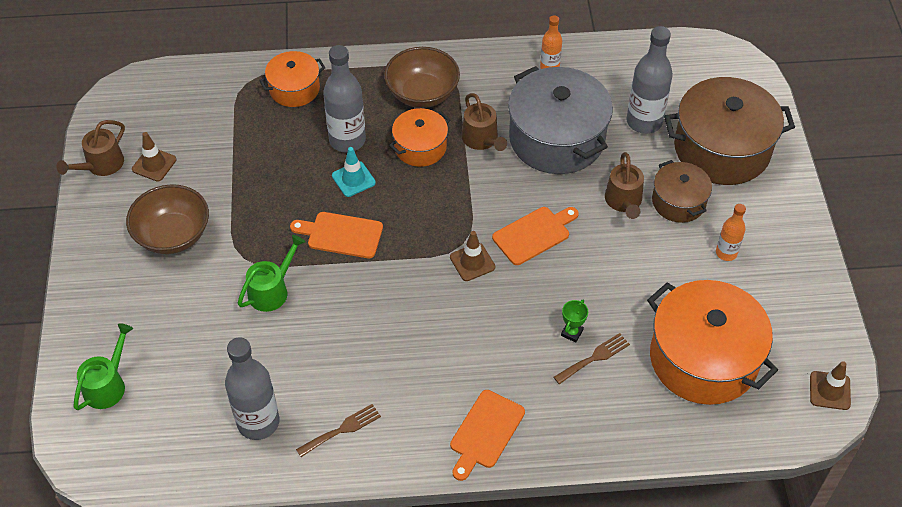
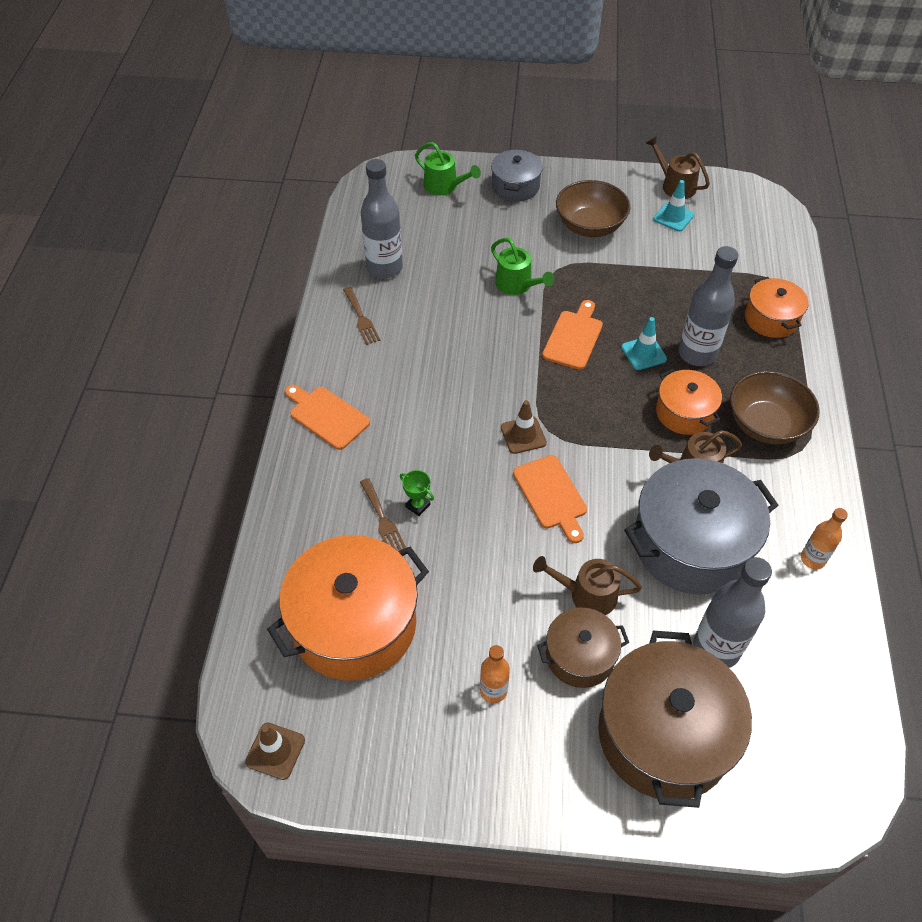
camera: 100 degrees right, 0 degrees up
(106, 311) = (515, 186): none -> grey pot
(154, 164) = (673, 217): brown traffic cone -> turquoise traffic cone

